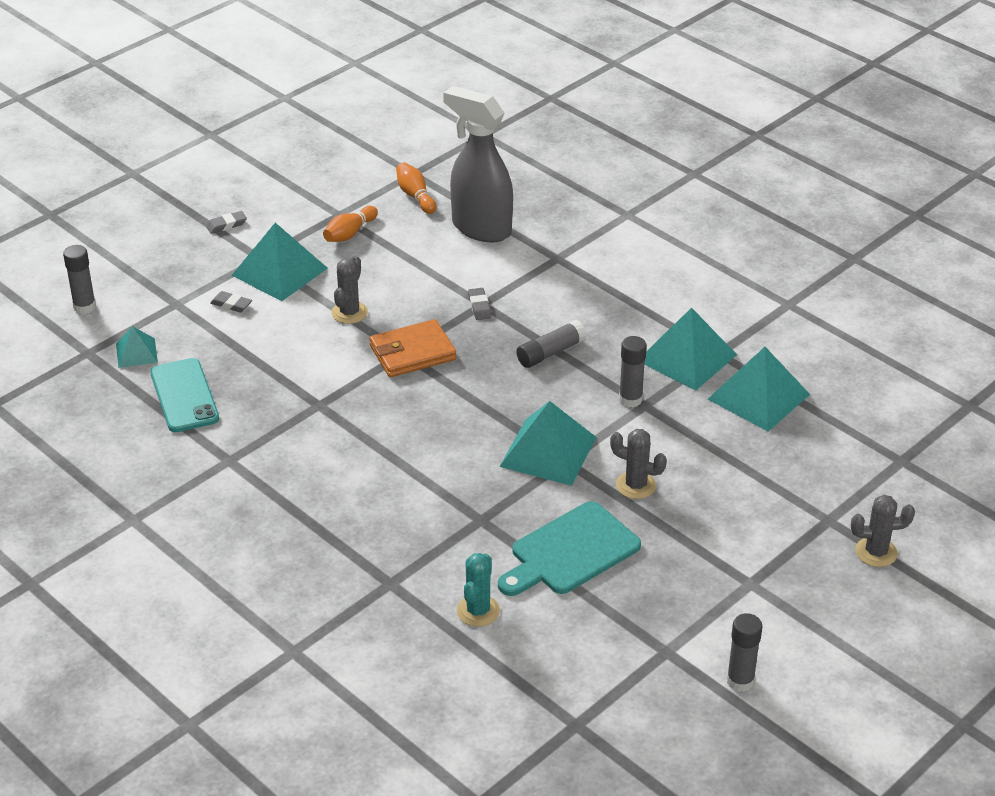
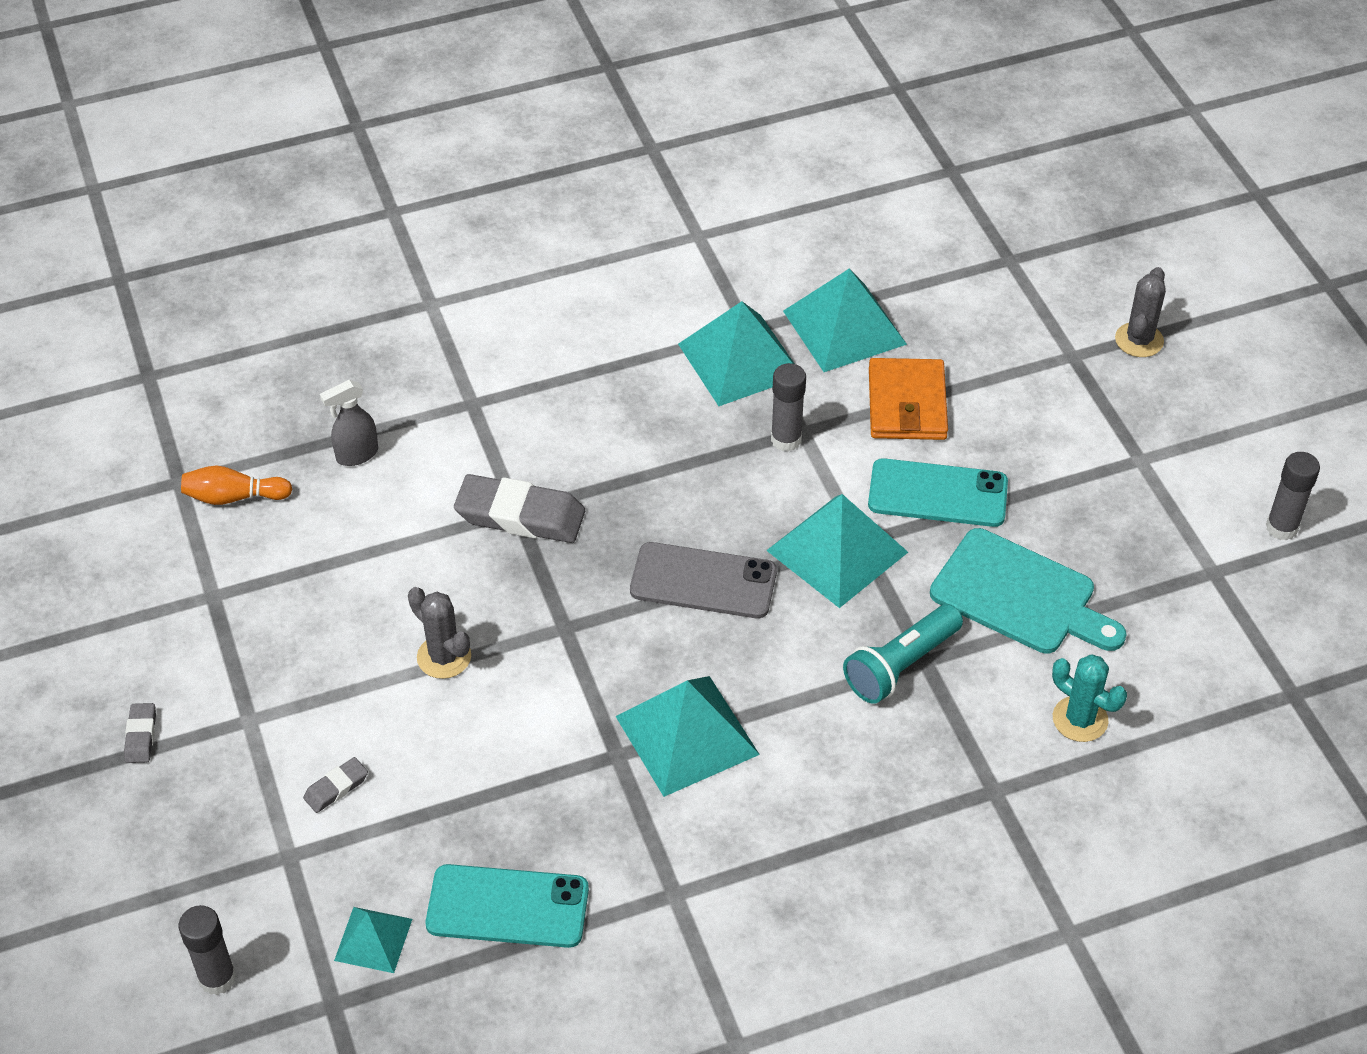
camera: 65 degrees left, 10 degrees up
(279, 271) = (298, 706): turquoise pyramid -> turquoise pyramid (686, 735)
(349, 233) = (267, 598): orange bowling pin -> none
(412, 352) = (571, 617): orange wallet -> orange wallet (907, 404)
(468, 509) = (900, 665): none -> turquoise flashlight
(479, 306) = (520, 516): grey eraser -> grey eraser, size x2.10
(480, 228) = (356, 455): grey spray bottle -> grey spray bottle, size x0.46
(480, 399) = (703, 581): none -> grey phone
(550, 353) = (655, 480): grey glue stick -> none
(570, 552) = (1020, 596): turquoise cutting board -> turquoise cutting board turned 45 degrees counterclockwise
(636, 485) = (937, 493): grey cactus -> turquoise phone

